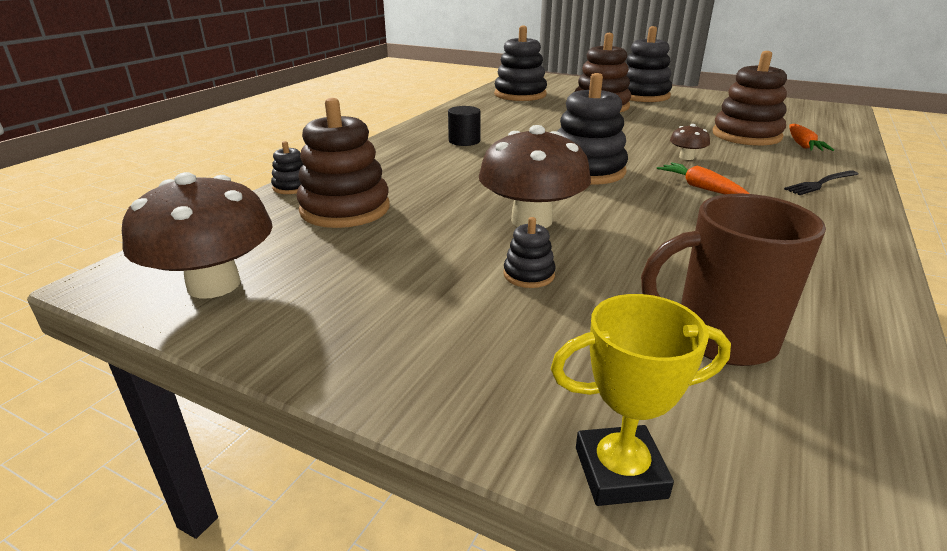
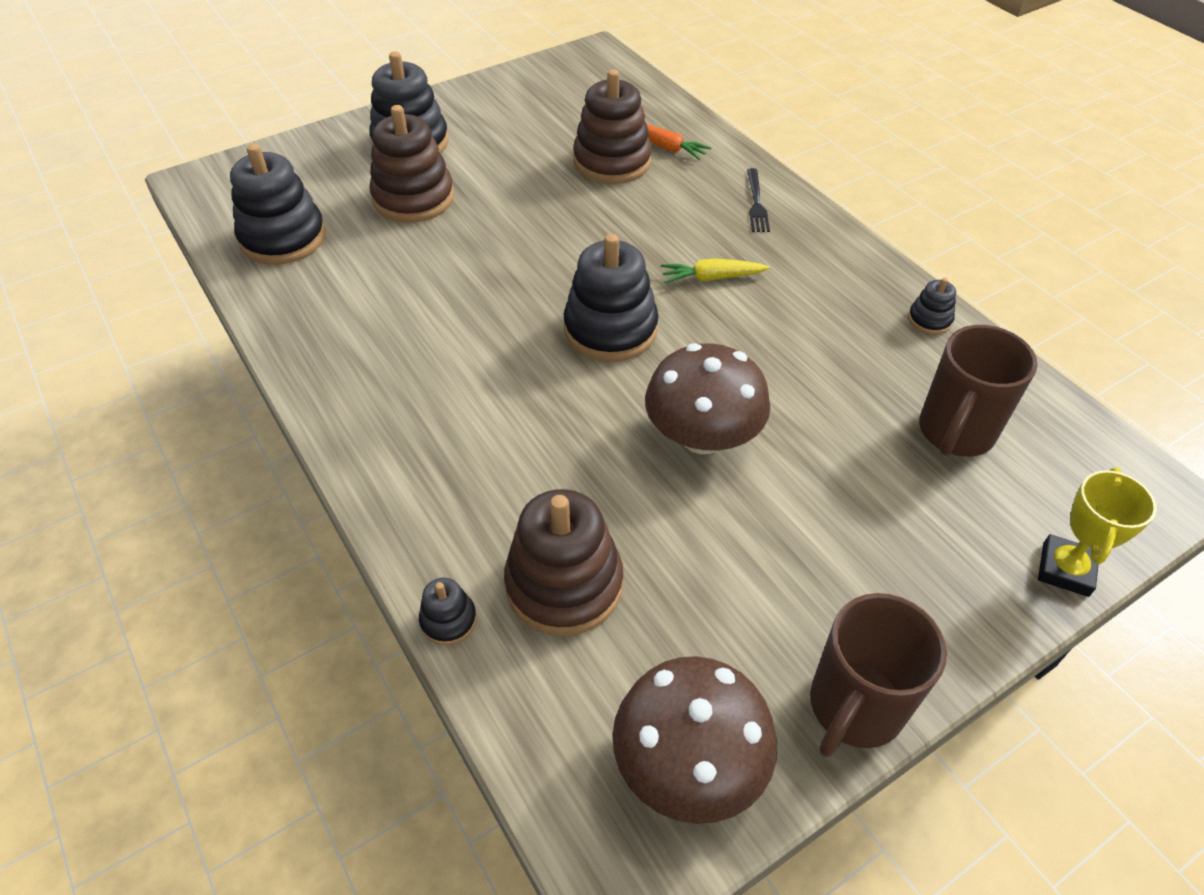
camera: 60 degrees left, 20 degrees up
(306, 349) = (854, 707): none -> brown mug
(464, 141) = (425, 382): black cylinder -> none
(529, 275) = (809, 493): black stacking toy -> black stacking toy (929, 320)
(686, 157) = (633, 238): brown mushroom -> none
(701, 188) = (712, 278): orange carrot -> yellow carrot

